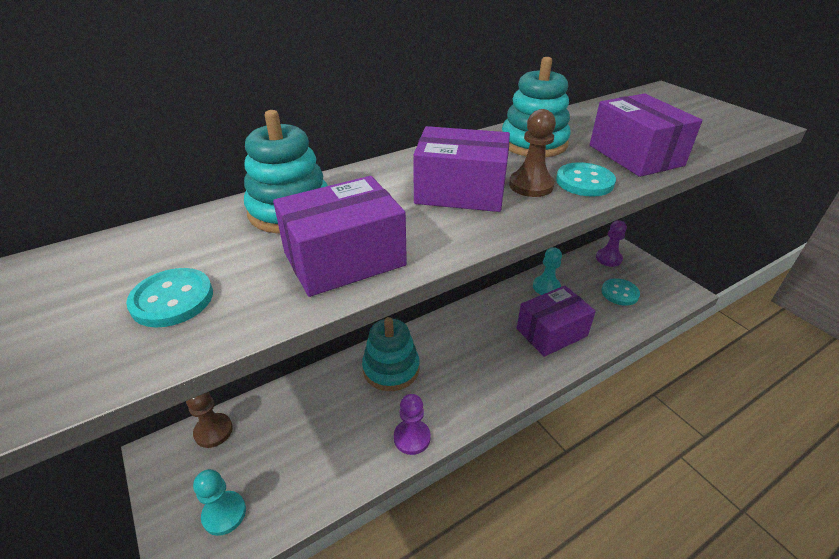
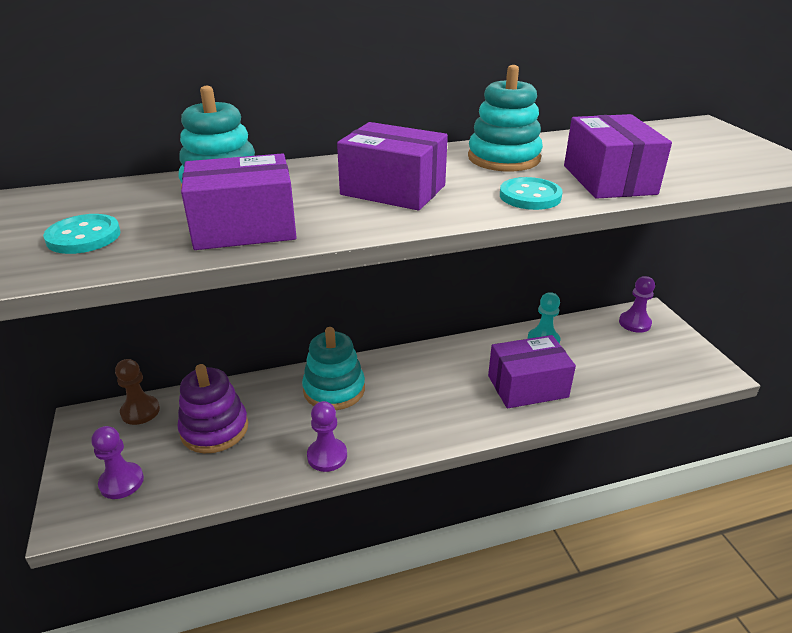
camera: 15 degrees right, 5 degrees down
(224, 514) = (121, 482): turquoise pawn -> purple pawn
(295, 434) = (214, 429): none -> purple stacking toy
(531, 185) = (469, 193): brown pawn -> none
(619, 293) = (630, 361): turquoise button -> none

